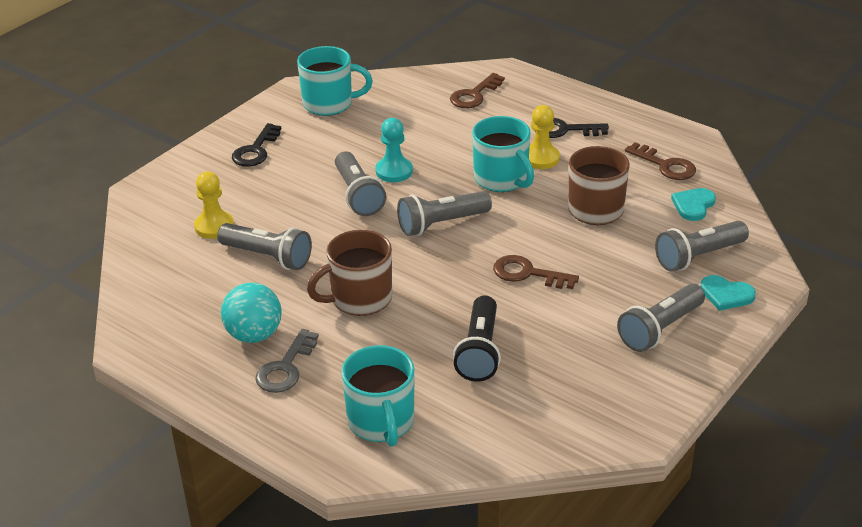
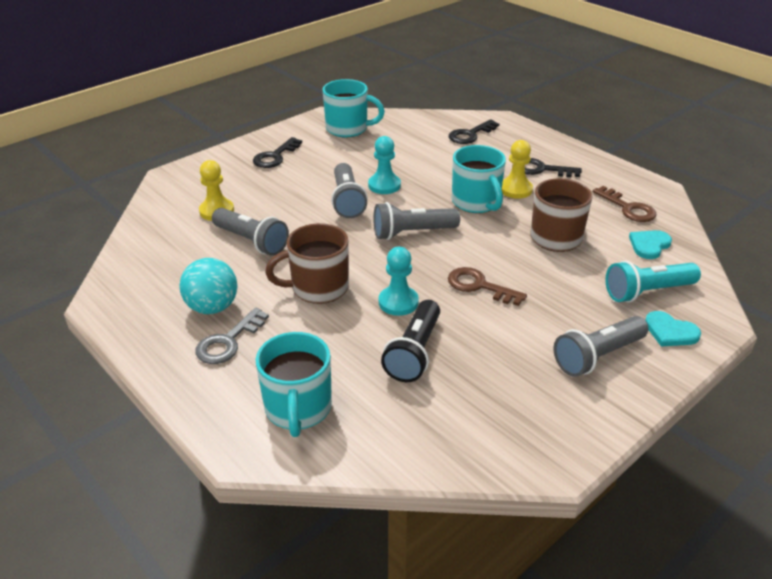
camera: 10 degrees right, 0 degrees up
(448, 302) = (398, 302): none -> turquoise pawn
(474, 95) = (470, 135): brown key -> black key
(698, 256) = (647, 292): grey flashlight -> turquoise flashlight

